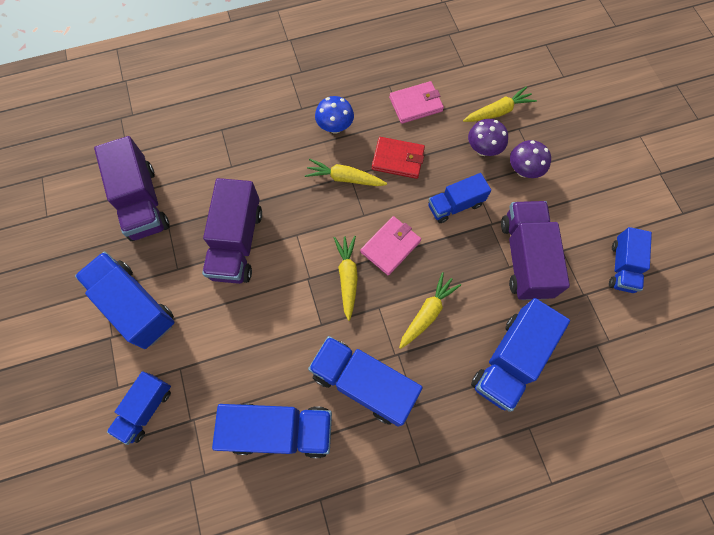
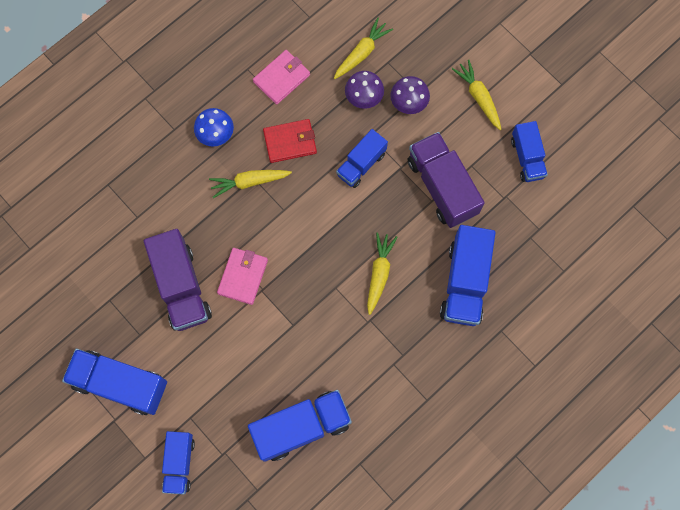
camera: 25 degrees left, 5 degrees up
(142, 202) = (72, 289): purple truck -> none
(347, 277) = (296, 273): yellow carrot -> yellow carrot (478, 97)
(363, 383) = (352, 357): blue truck -> none
(390, 246) = (321, 228): pink wallet -> pink wallet (243, 276)

